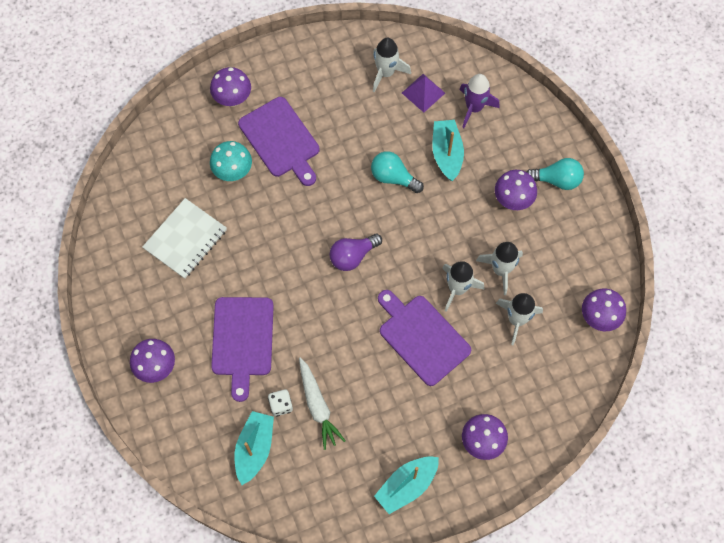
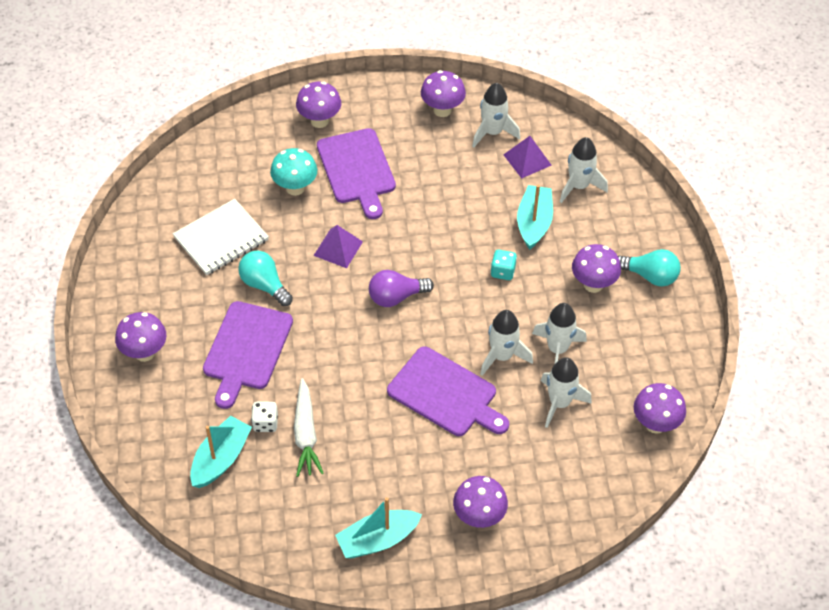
camera: 15 degrees right, 15 degrees down
(289, 222) = (338, 248): none -> purple pyramid
(336, 61) = (442, 110): none -> purple mushroom
(393, 177) = (467, 232): turquoise light bulb -> turquoise light bulb (264, 285)
(422, 337) = (446, 394): purple cutting board -> purple cutting board turned 150 degrees clockwise
(434, 208) = (503, 272): none -> turquoise dice
(474, 108) = (579, 186): purple rocket -> white rocket

